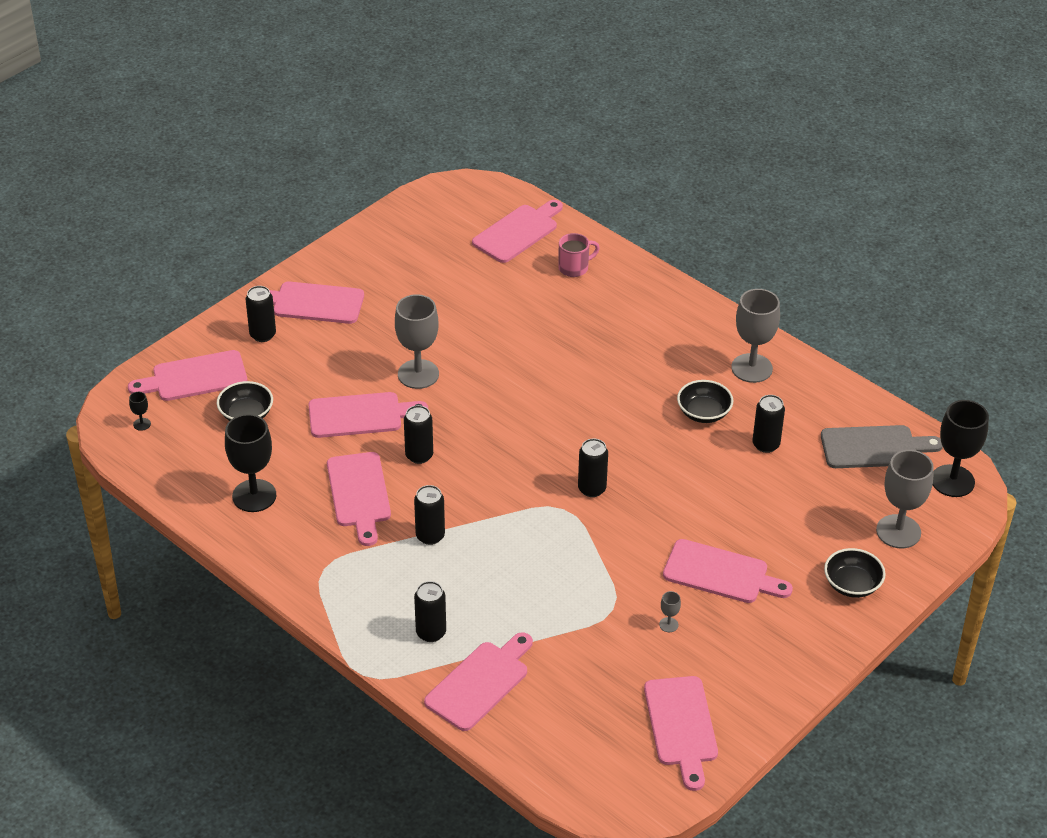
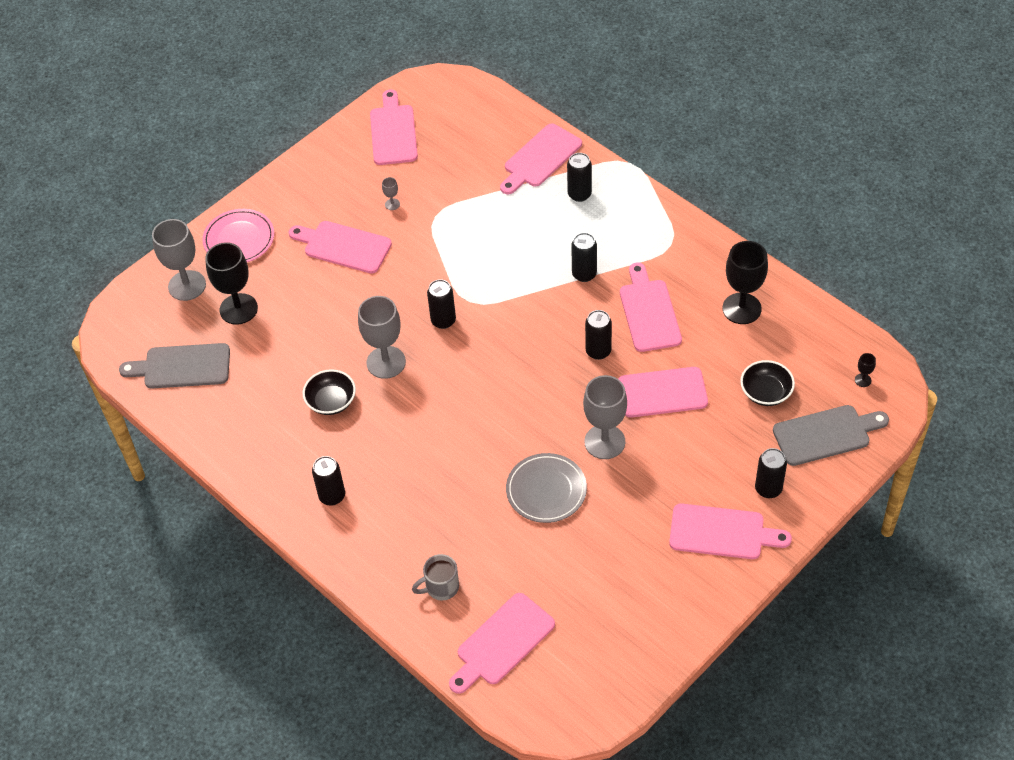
camera: 175 degrees left, 10 degrees up
(194, 377) = (826, 434): pink cutting board -> grey cutting board
(478, 336) = (546, 490): none -> grey plate
(574, 268) = (441, 587): pink mug -> grey mug
(752, 368) = (275, 454): grey goblet -> grey goblet (386, 362)
(766, 445) = (280, 368): black can -> black can (332, 496)
(852, 584) = (239, 239): black bowl -> pink plate
(952, 481) = (124, 334): black goblet -> black goblet (238, 309)

